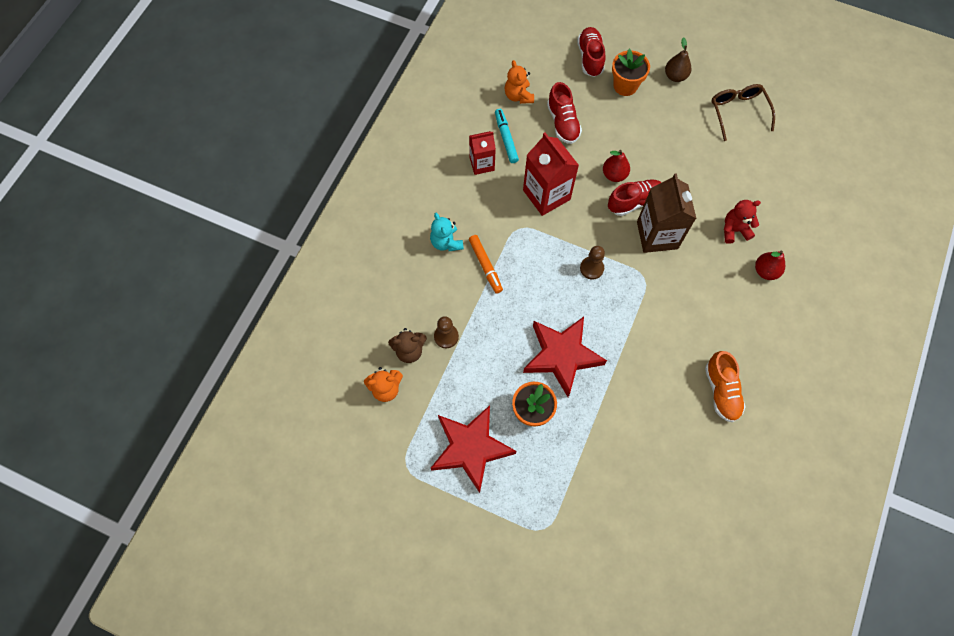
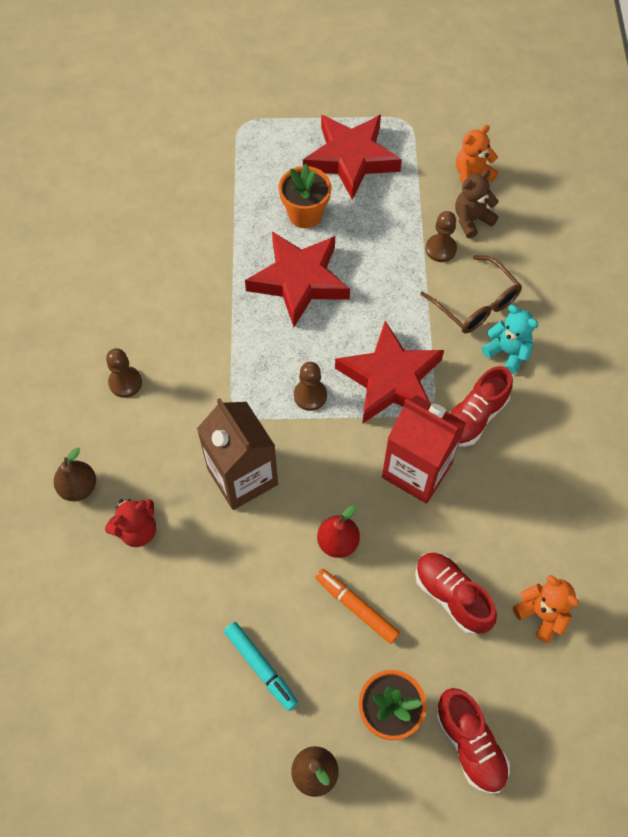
camera: 155 degrees right, 5 degrees down
(482, 164) = (528, 477): red carton -> none
(485, 265) = (443, 344): orange marker -> orange marker (357, 608)
(506, 139) = (518, 531): turquoise marker -> turquoise marker (260, 666)
(533, 257) = (390, 379): none -> red star
(634, 202) = (292, 512): red shoe -> red shoe (474, 417)
(715, 330) = (125, 382): none -> brown pawn
(721, 391) = (98, 316): orange shoe -> none
(738, 112) = (187, 746): brown glasses -> brown glasses (476, 304)
(765, 271) = (79, 487): red pear -> brown pear

